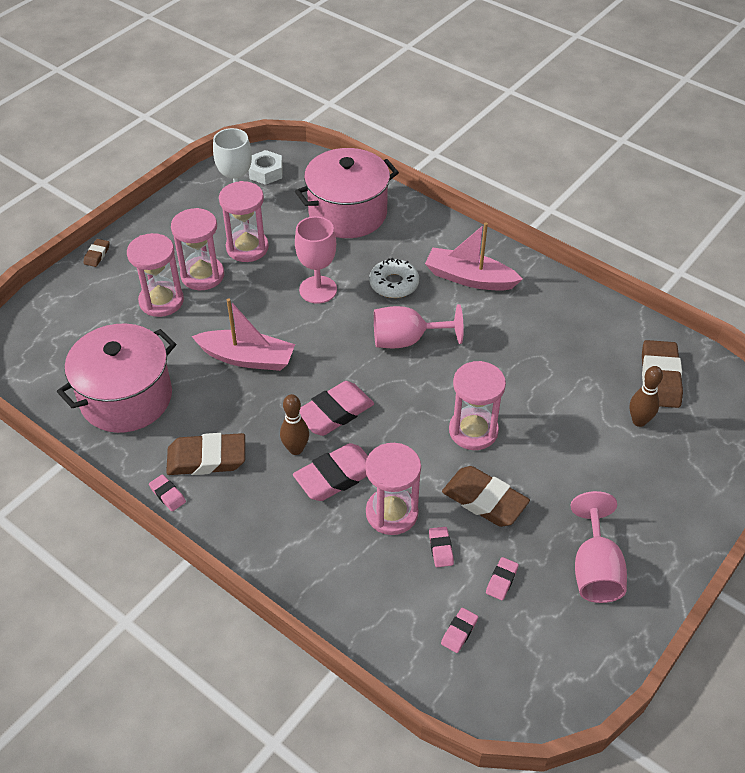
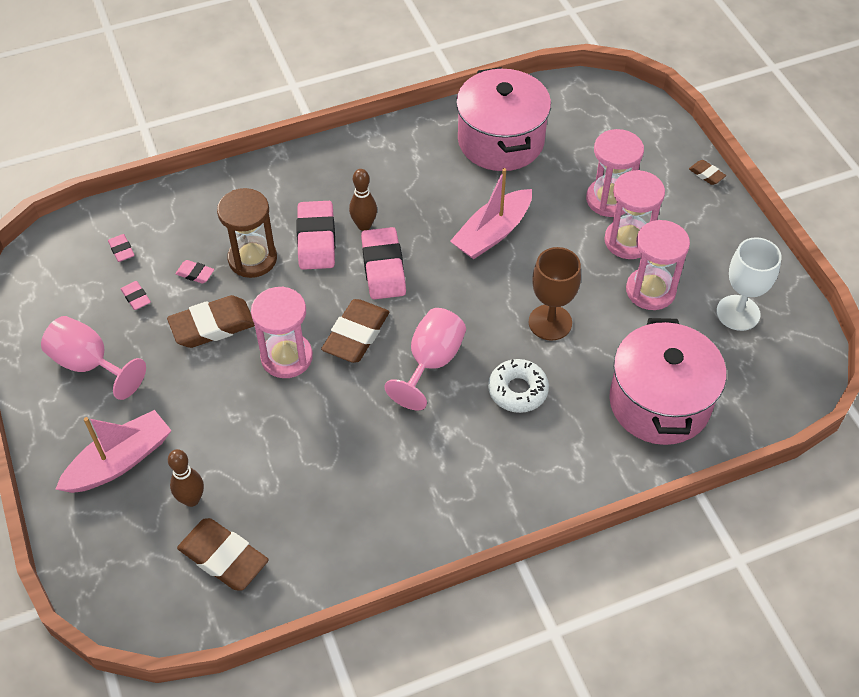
camera: 120 degrees right, 5 degrees up
(167, 495) = (380, 134): pink eraser -> none
(207, 458) = (397, 168): brown eraser -> brown eraser (356, 335)
(266, 172) = (778, 357): white nut -> none
(318, 290) = (550, 322): pink goblet -> brown goblet
(392, 513) = (252, 259): pink hourglass -> brown hourglass
(469, 278) = (482, 464): pink boat -> pink boat (120, 461)

